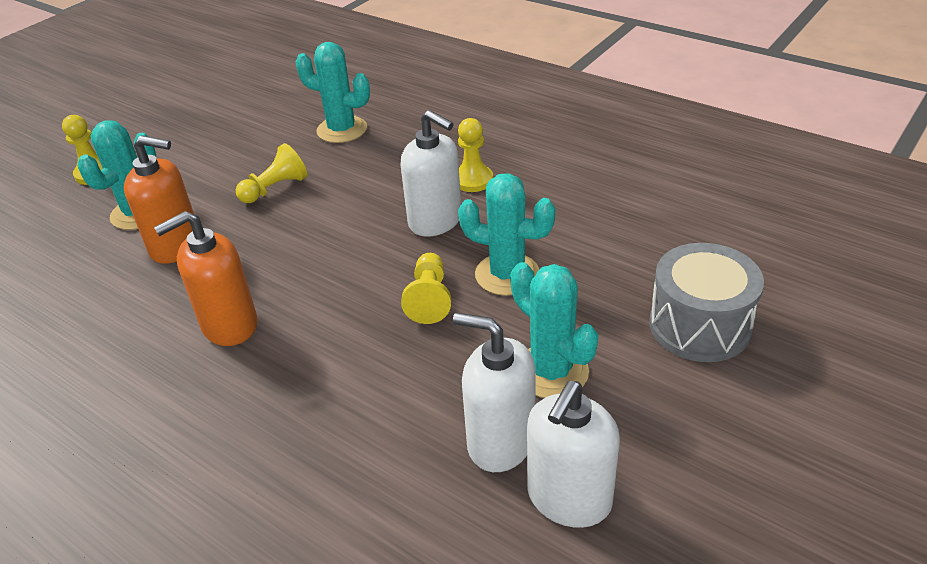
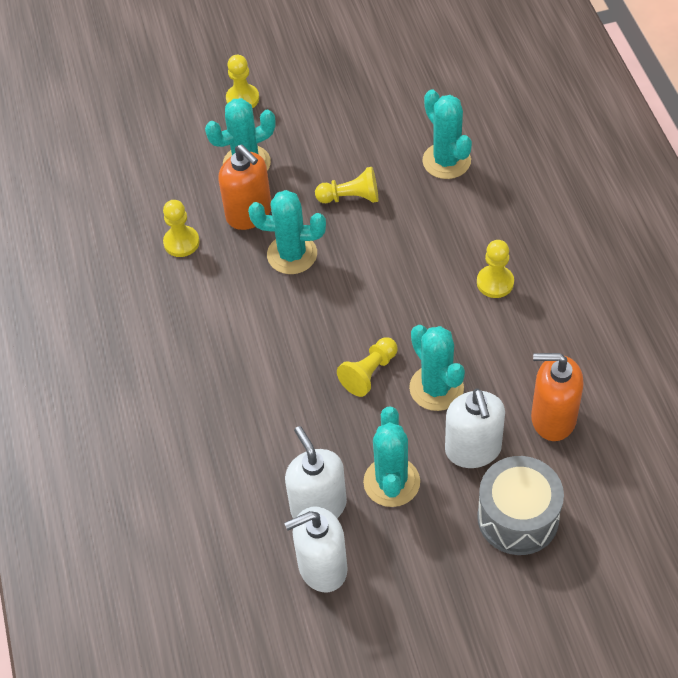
camera: 40 degrees right, 15 degrees up
(113, 303) = (181, 242): none -> yellow pawn
(229, 325) = (235, 309): orange soap dispenser -> orange soap dispenser (553, 418)
(253, 253) = (292, 254): none -> turquoise cactus
(435, 221) = (433, 306): white soap dispenser -> white soap dispenser (473, 450)

